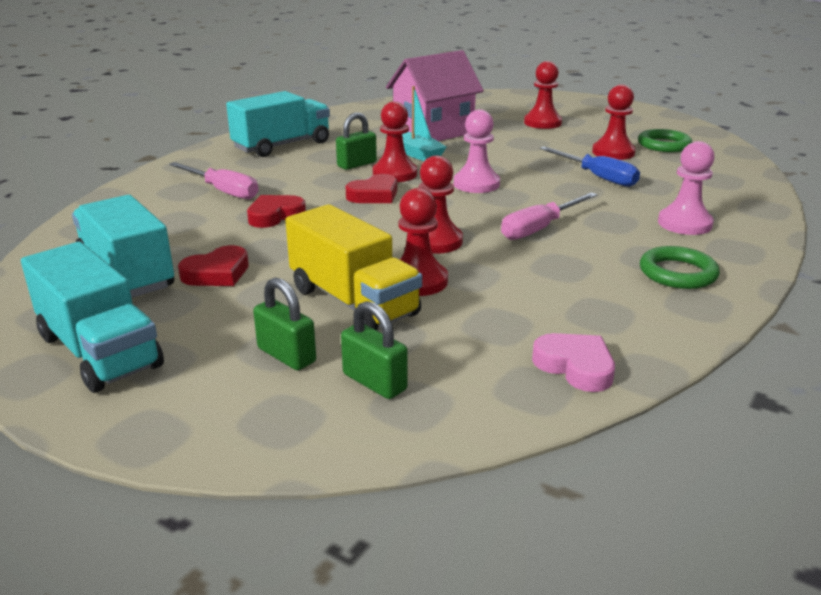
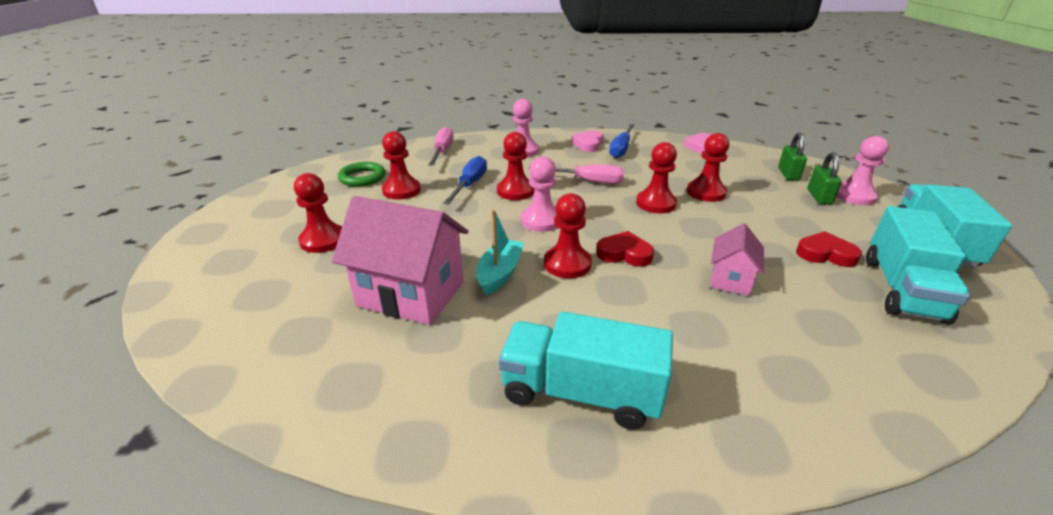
camera: 125 degrees left, 5 degrees up
(223, 191) = (748, 343): pink screwdriver -> pink screwdriver (442, 151)
(240, 389) = (854, 196): none -> pink pawn
(275, 216) = (730, 279): red heart -> pink house
(353, 302) = (755, 200): yellow truck -> none
(357, 164) = (570, 296): green padlock -> none
(556, 190) = (515, 191): none -> red pawn
(633, 289) = (621, 149): none -> blue screwdriver
(677, 273) = (588, 144): green ring -> pink heart

